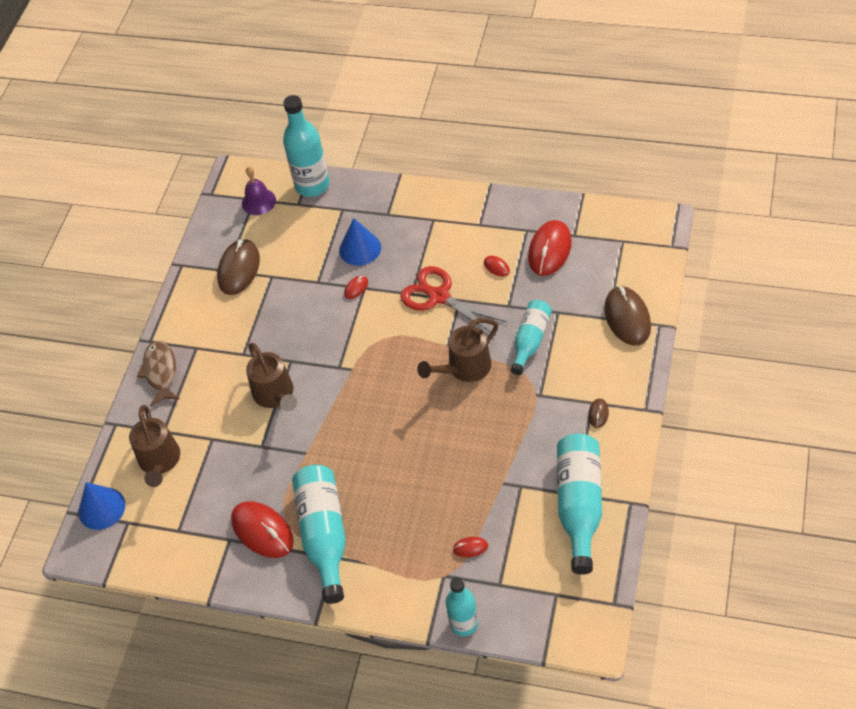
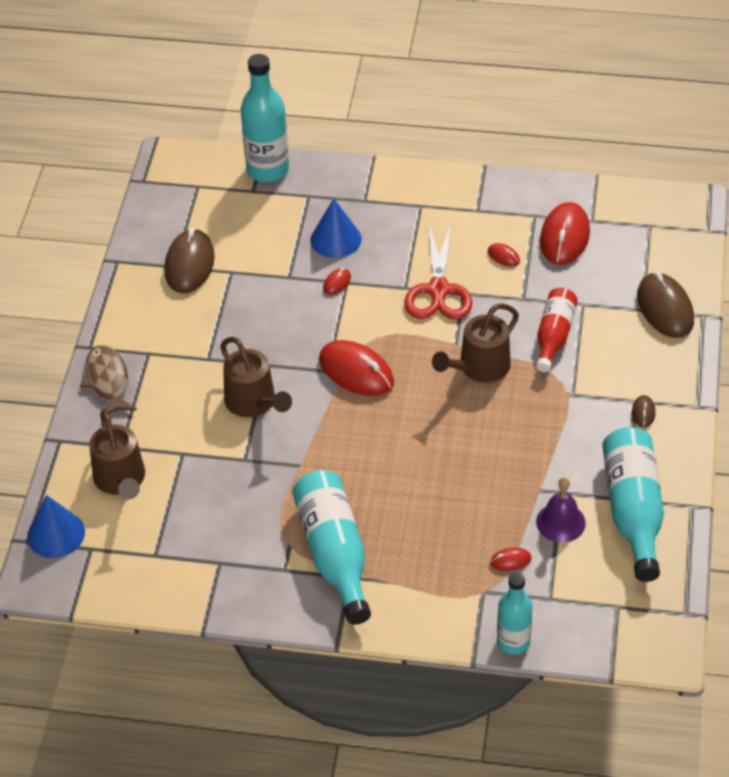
camera: 10 degrees left, 5 degrees down
(258, 201) = (203, 188): purple bell -> purple bell (560, 522)
(262, 531) = (258, 552): red mouse -> red mouse (356, 371)
(439, 296) = (438, 290): red scissors -> red scissors turned 120 degrees counterclockwise
(530, 341) = (554, 336): turquoise bottle -> red bottle

